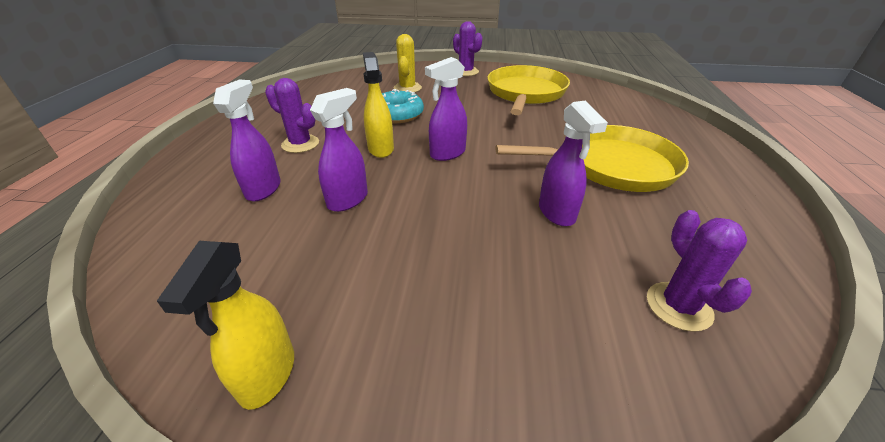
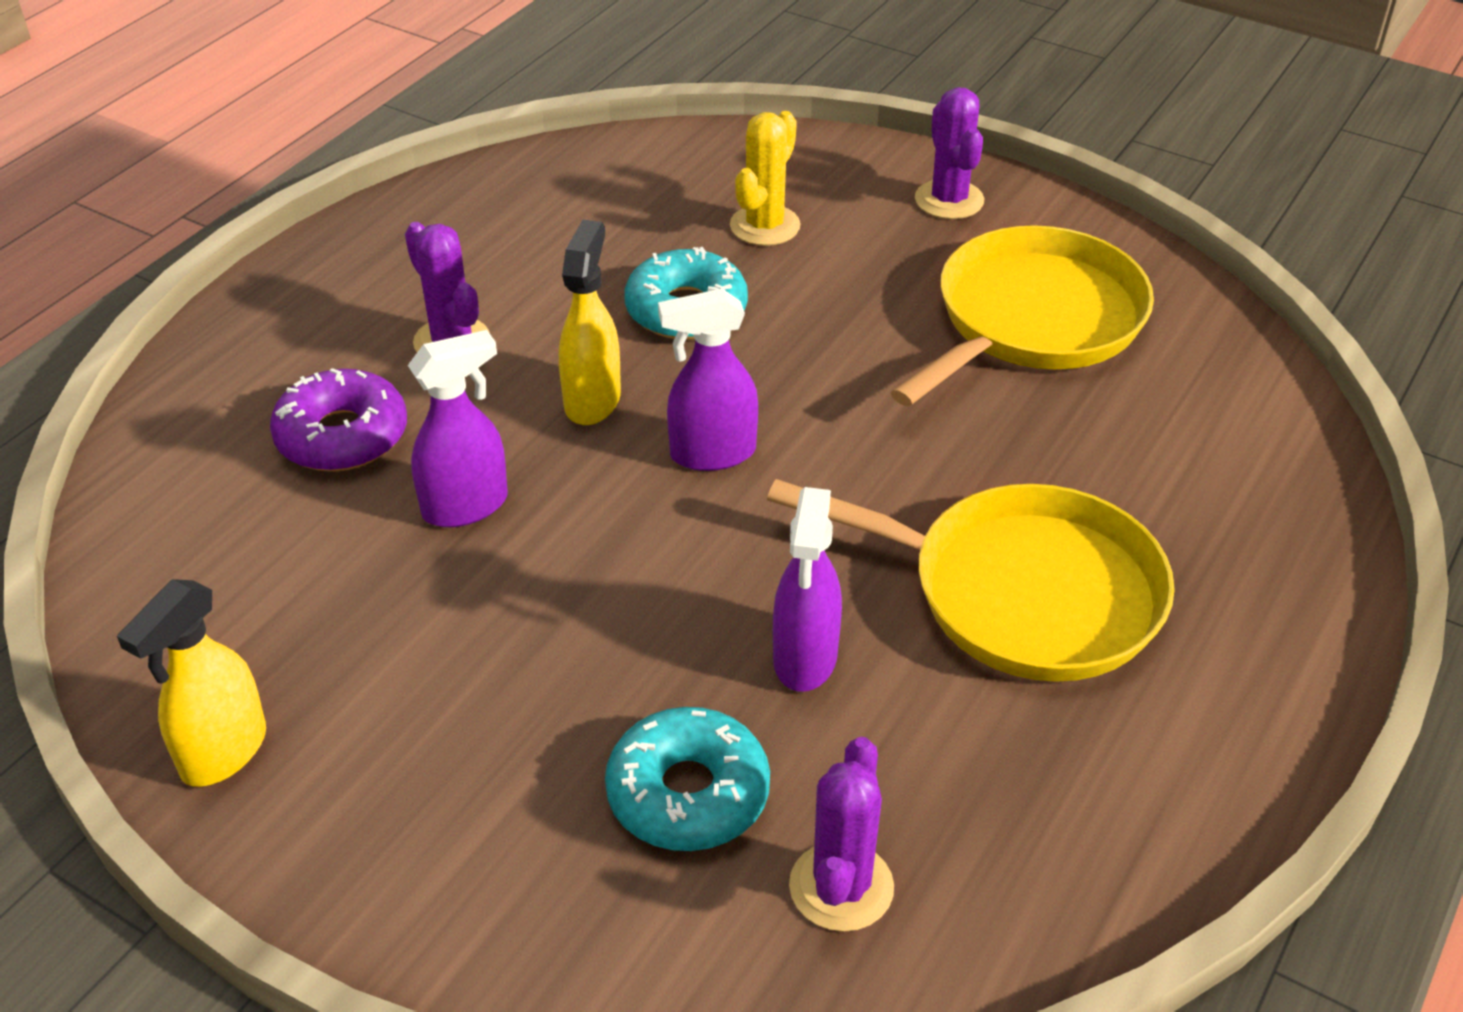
camera: 25 degrees right, 5 degrees up
(263, 189) = (342, 436): purple spray bottle -> purple donut
(563, 289) = (688, 793): none -> turquoise donut

